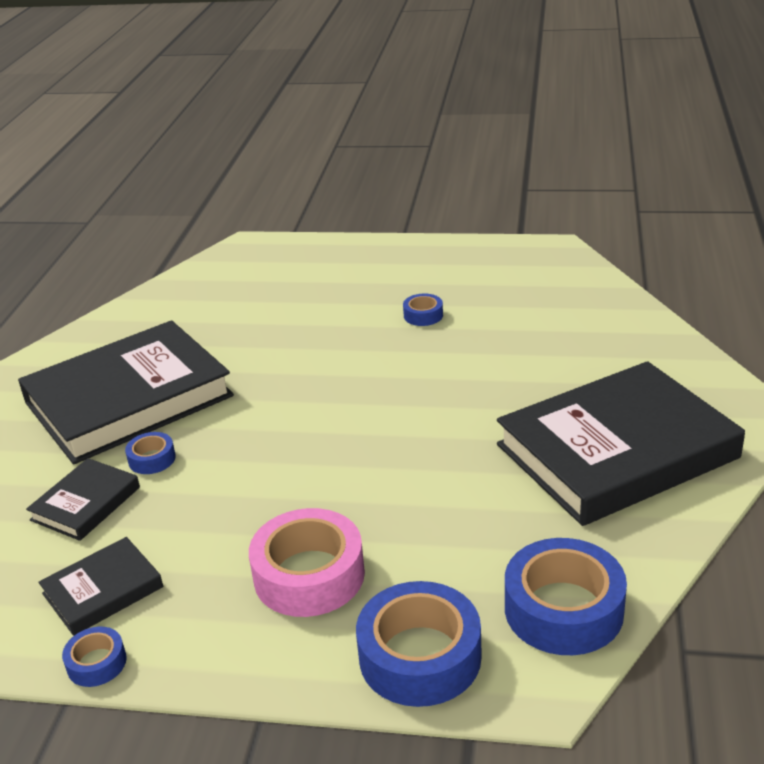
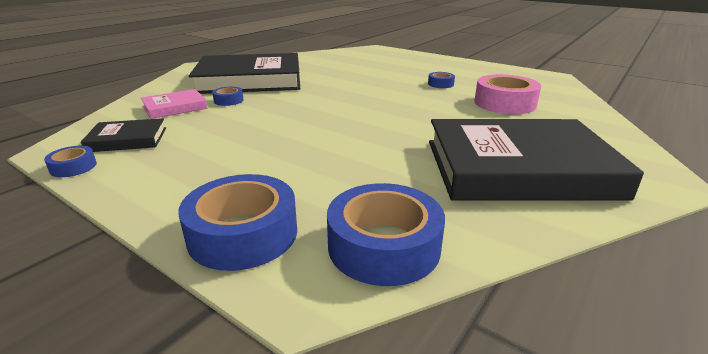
camera: 25 degrees right, 5 degrees down
(86, 504) = (175, 107): black book -> pink book
(309, 575) = (235, 167): pink tape -> pink tape (504, 103)

